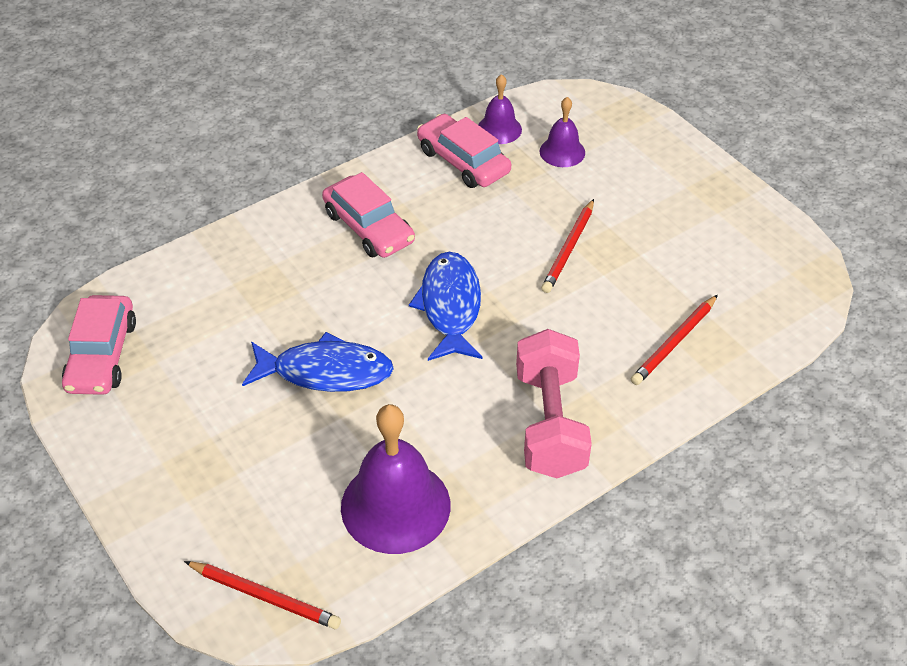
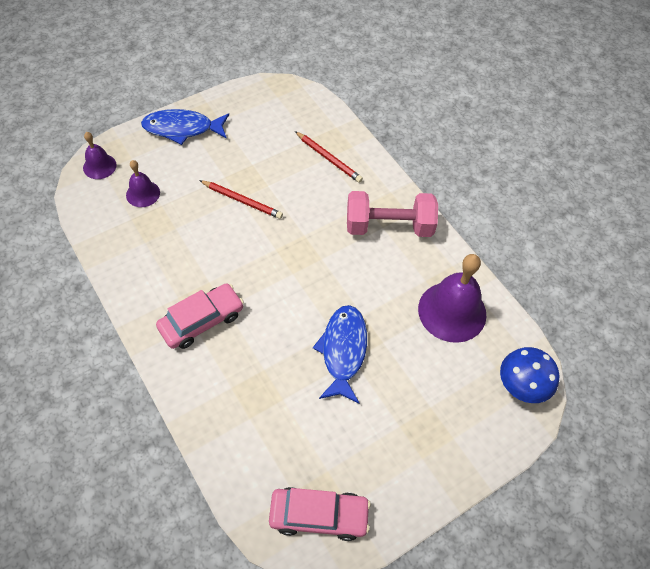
camera: 90 degrees left, 10 degrees up
(264, 596) = (522, 385): red pencil -> blue mushroom
(450, 306) = (288, 272): blue fish -> blue fish (182, 128)
(463, 161) = (139, 255): pink car -> none
(499, 129) = (107, 229): purple bell -> purple bell (99, 166)

